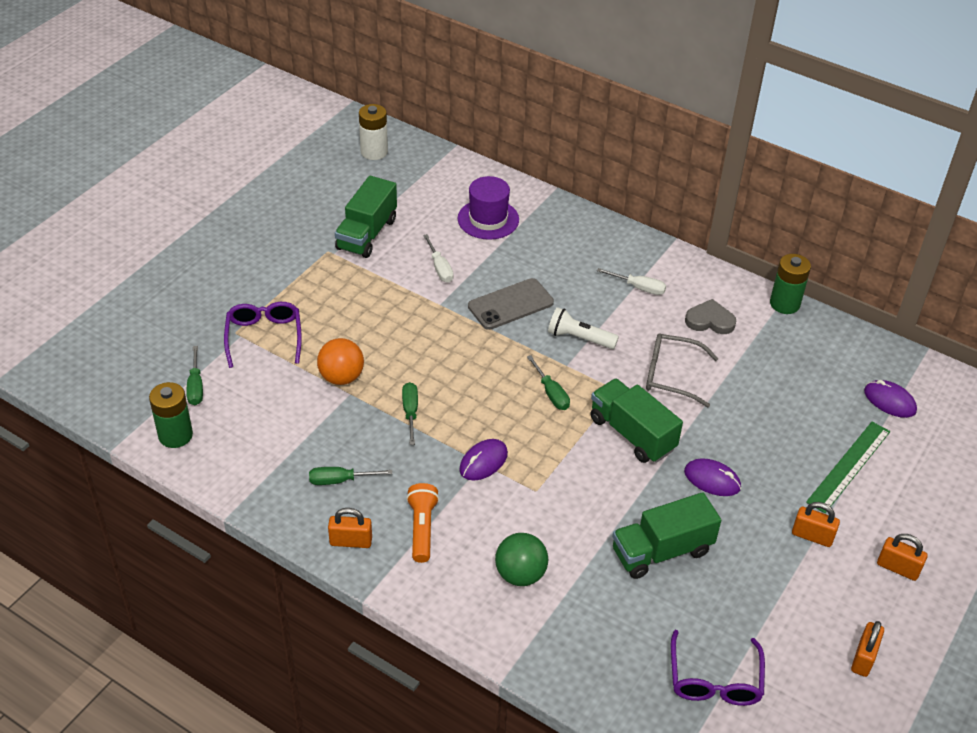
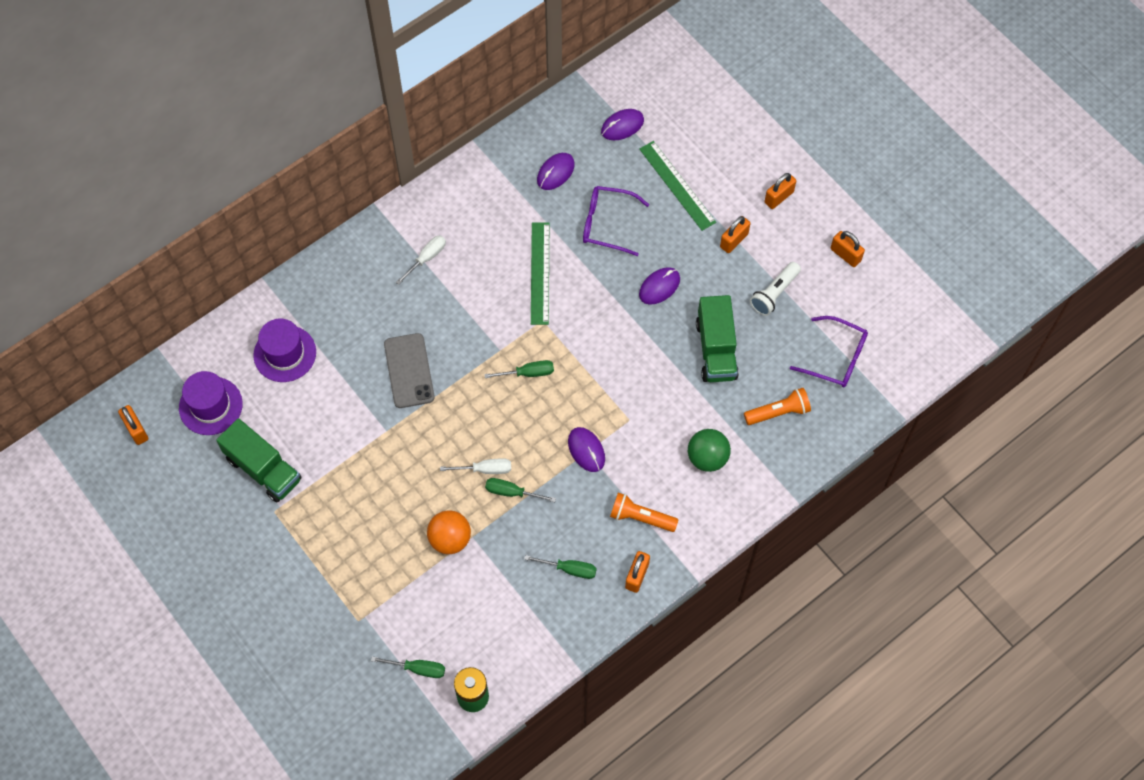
camera: 70 degrees left, 20 degrees up
(264, 337) = (374, 595): purple glasses -> purple glasses (607, 224)
(339, 480) = (570, 569): green screwdriver -> green screwdriver turned 90 degrees counterclockwise
(374, 152) = (136, 430): white battery -> orange padlock
(415, 188) = (210, 406): none -> purple hat
(440, 268) = (338, 417): white screwdriver -> white screwdriver (485, 469)
(579, 338) = (471, 328): white flashlight -> white flashlight (774, 293)
(610, 633) = (778, 412): none -> orange flashlight
(632, 434) = (594, 327): green truck -> none
(671, 375) = (540, 273): grey glasses -> green ruler
(710, 320) = (487, 218): grey heart -> none
(784, 304) = (488, 152): green battery -> none
(796, 360) = (555, 172): none -> purple mouse

